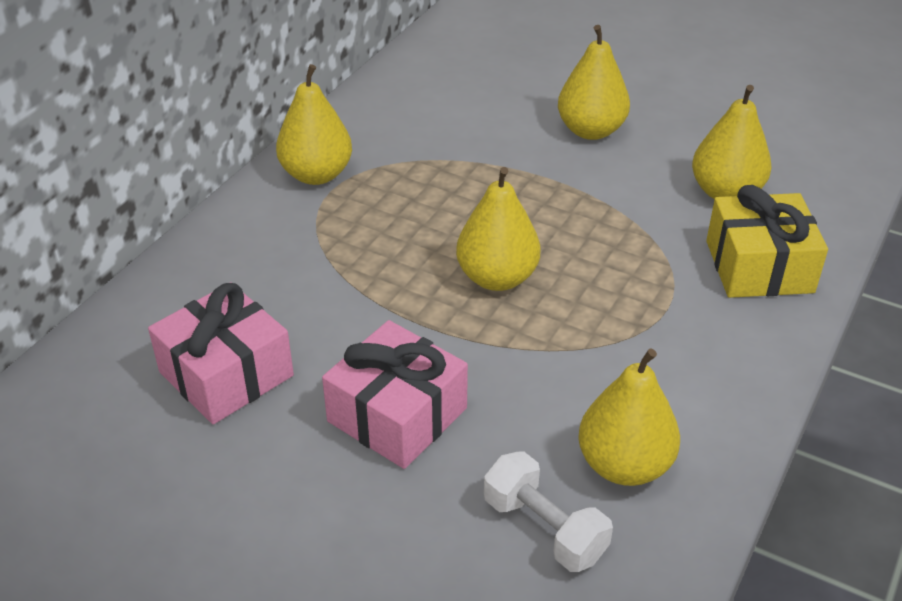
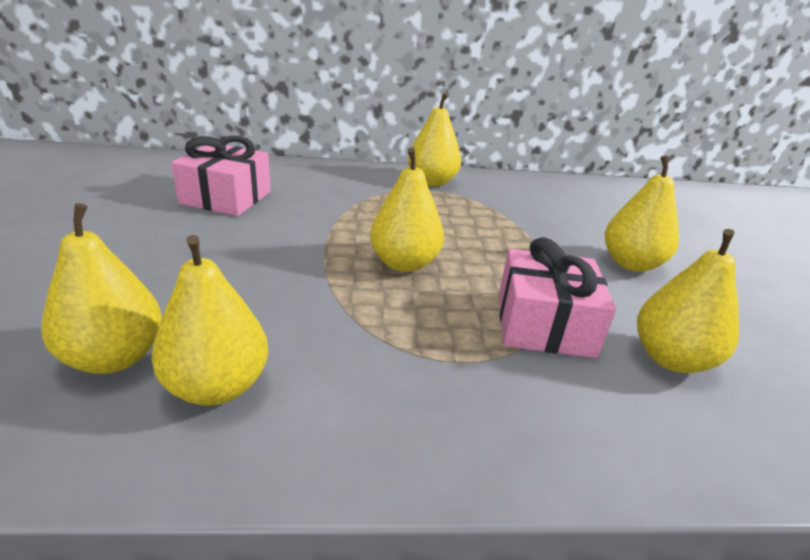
camera: 55 degrees right, 10 degrees down
(397, 414) = (221, 259): pink gift -> pink gift (544, 324)
(544, 528) = (114, 357): white dumbbell -> yellow pear
(759, 266) = (594, 413): yellow gift -> none

